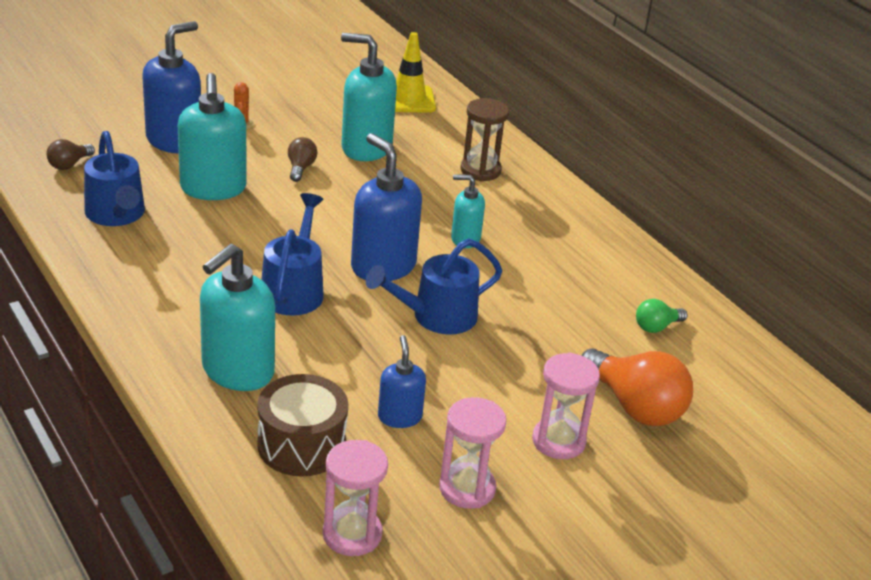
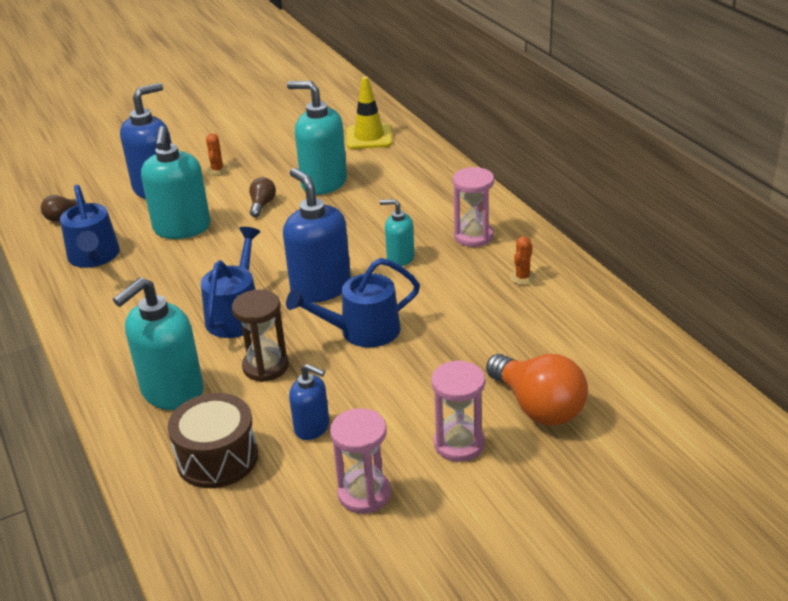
camera: 10 degrees right, 0 degrees up
(352, 534) = (248, 542): pink hourglass -> pink hourglass (473, 236)
(399, 417) = (312, 427): blue soap dispenser -> blue soap dispenser turned 120 degrees clockwise
(480, 170) = (424, 195): brown hourglass -> brown hourglass (265, 367)
(600, 269) = (522, 277): none -> orange cactus
(656, 327) = (569, 329): green light bulb -> none

